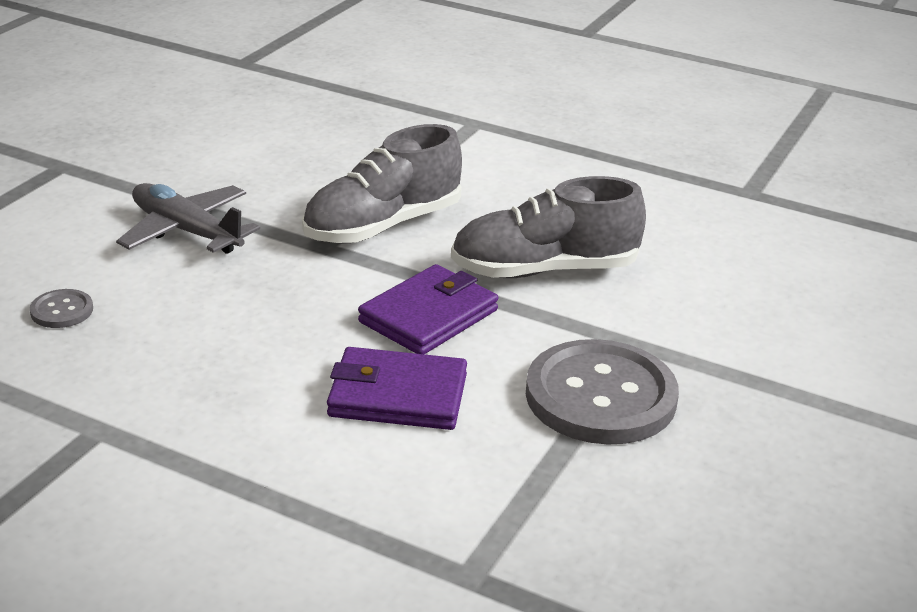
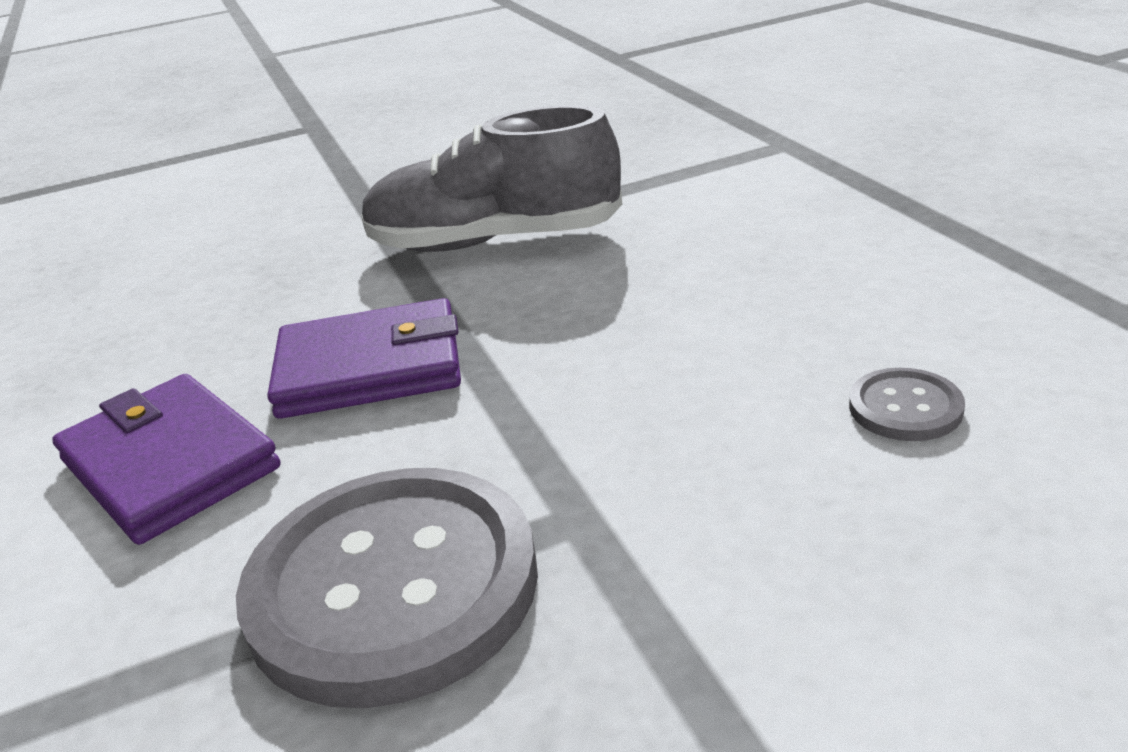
camera: 45 degrees right, 0 degrees up
(62, 311) = (86, 256): grey button -> grey button (905, 408)
(186, 231) = (304, 205): grey plane -> none
(544, 270) = (605, 350): grey shoe -> none

